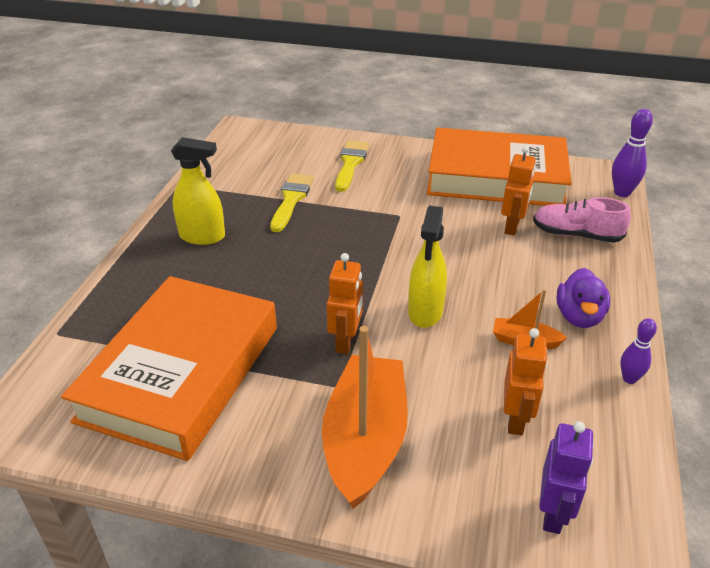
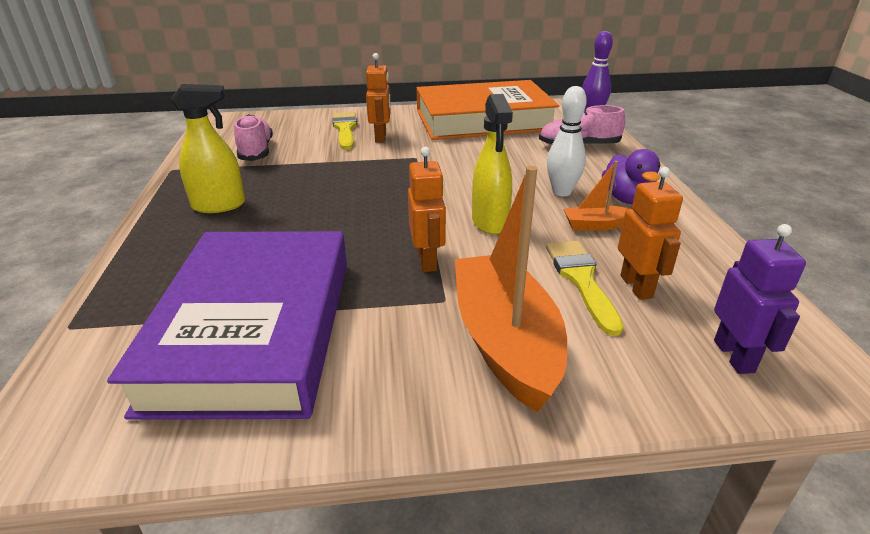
camera: 20 degrees left, 5 degrees down
(181, 372) = (254, 330): orange book -> purple book
(257, 177) = (256, 151): none -> pink shoe
(291, 199) = (301, 162): yellow brush -> yellow brush (581, 280)
(512, 227) = (522, 149): orange robot -> orange robot (381, 137)
(517, 292) = (561, 192): none -> white bowling pin
(629, 379) = (704, 233): purple bowling pin -> none

